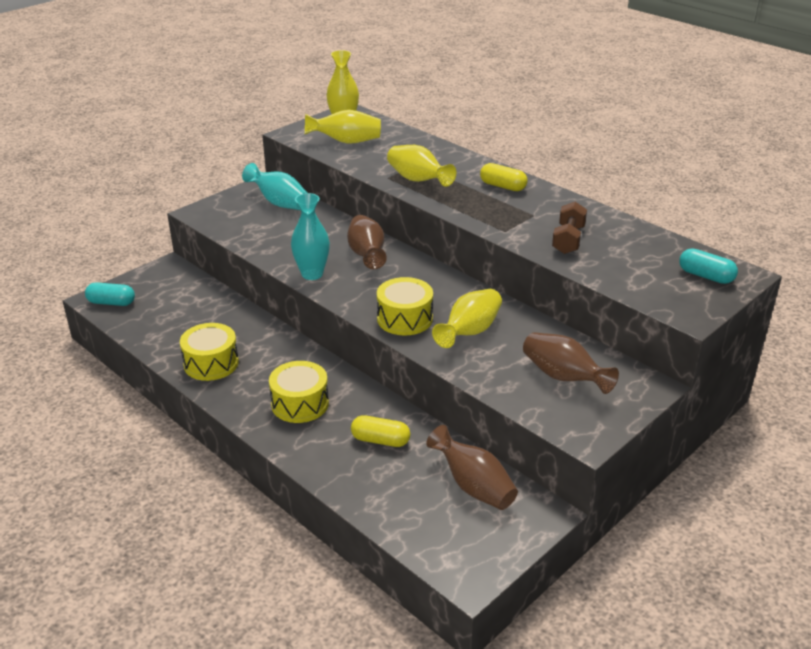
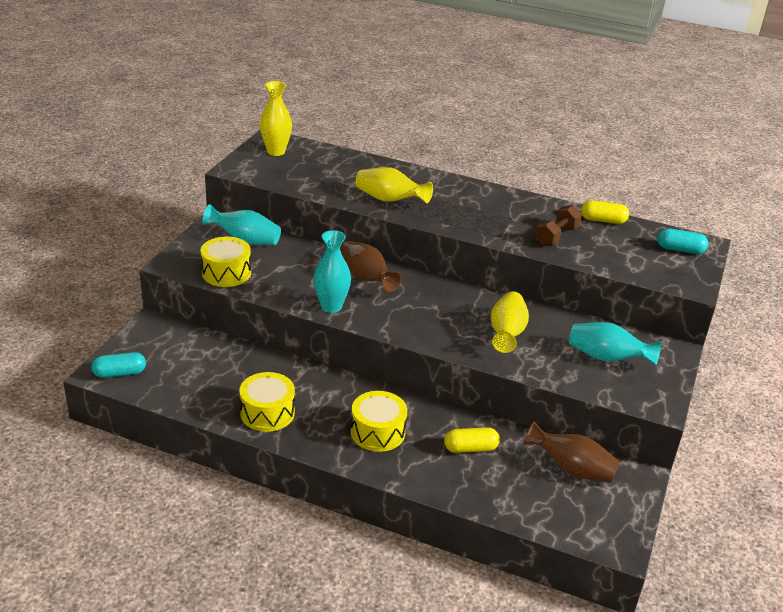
camera: 25 degrees left, 0 degrees up
(346, 142) = (293, 170): yellow vase -> none
(404, 319) = (444, 333): yellow drum -> yellow drum (226, 273)
(503, 186) = (466, 195): yellow capsule -> yellow capsule (603, 220)
(563, 377) = (607, 358): brown vase -> turquoise vase
(568, 240) = (556, 236): brown dumbbell -> brown dumbbell turned 45 degrees clockwise

